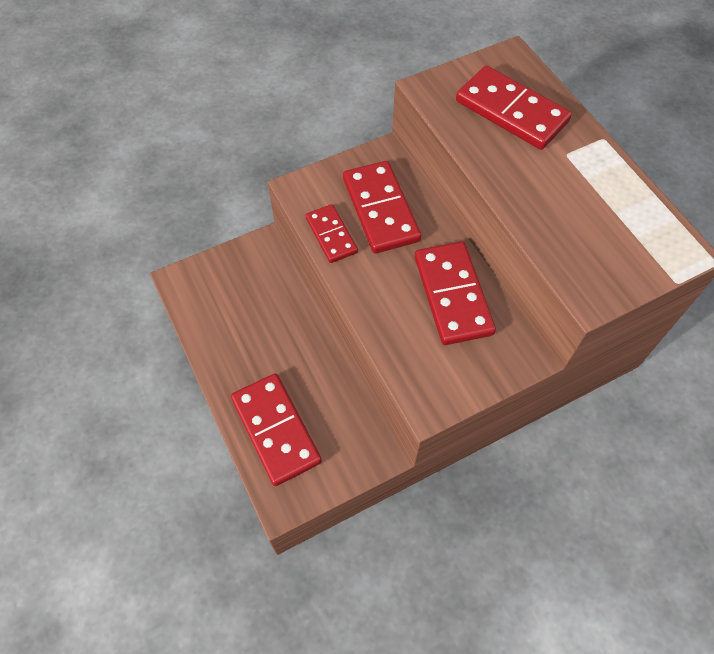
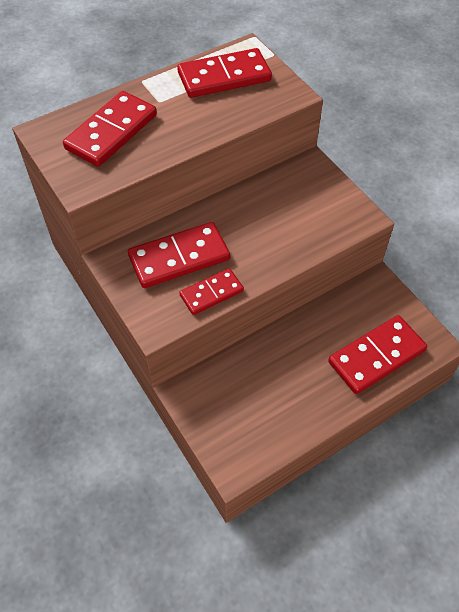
camera: 95 degrees left, 5 degrees down
(452, 295) = (264, 206): red domino -> red domino (224, 77)

